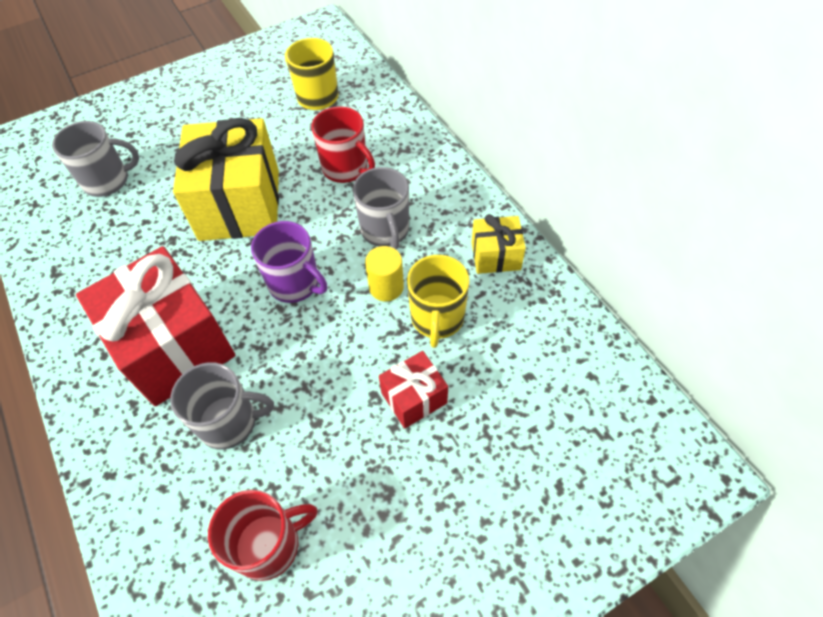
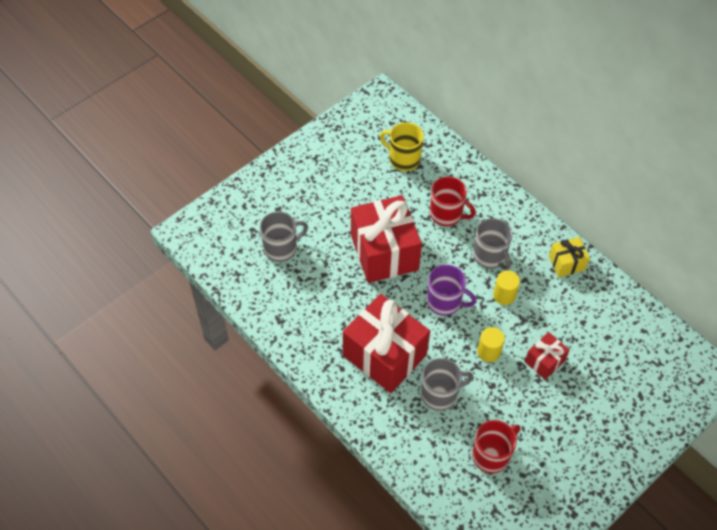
camera: 15 degrees left, 0 degrees up
(240, 204) = (384, 252): yellow gift -> red gift
(331, 367) = (488, 351): none -> yellow cylinder
(437, 318) = (542, 310): yellow mug -> none

